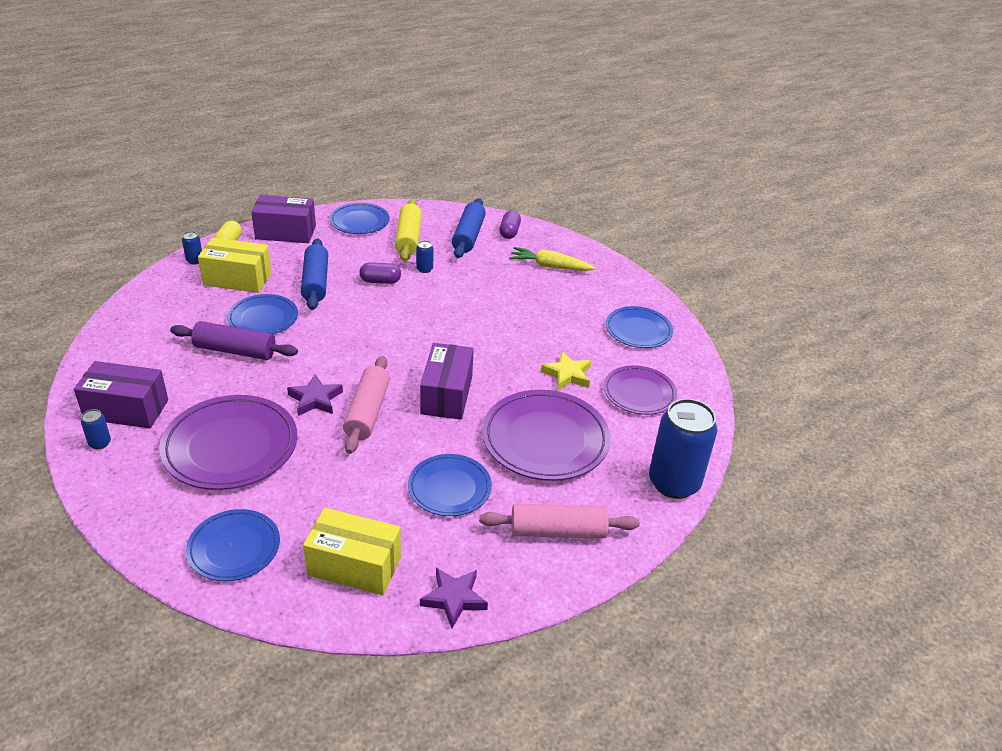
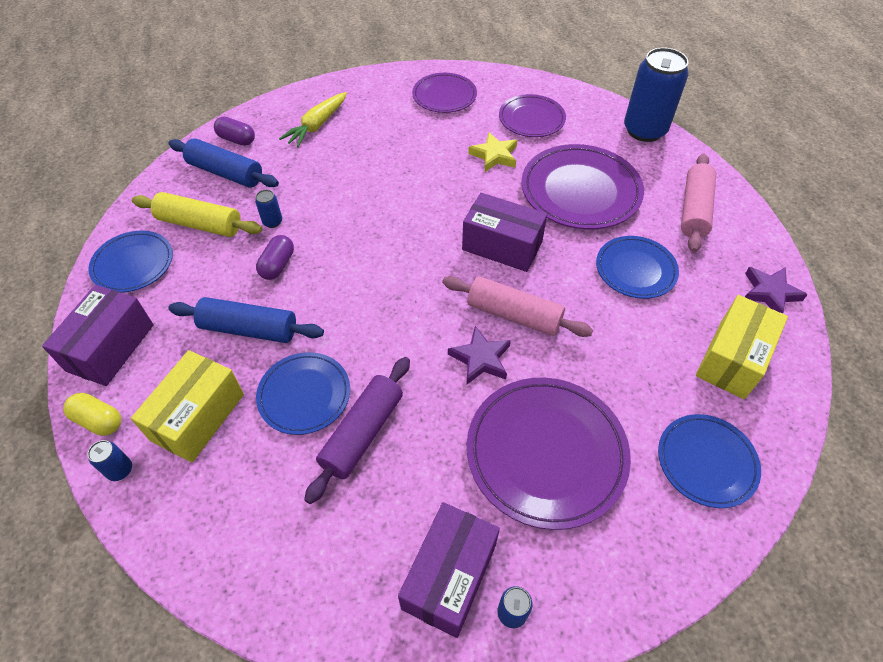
camera: 70 degrees left, 15 degrees up
(638, 330) = (444, 96): blue plate -> purple plate

